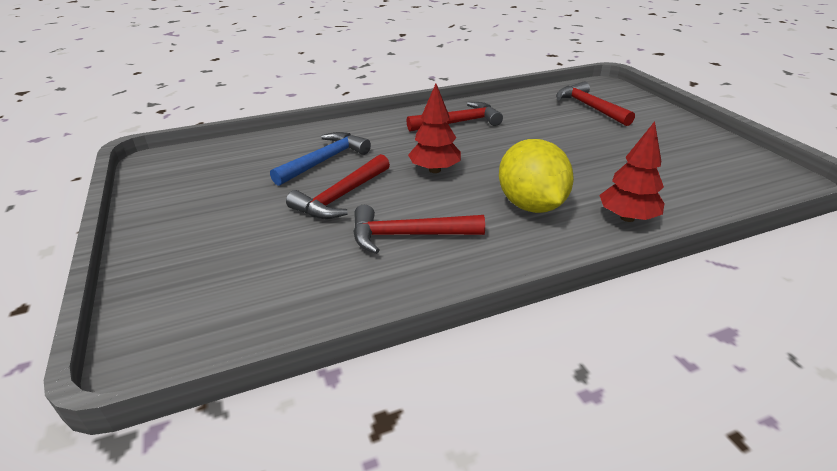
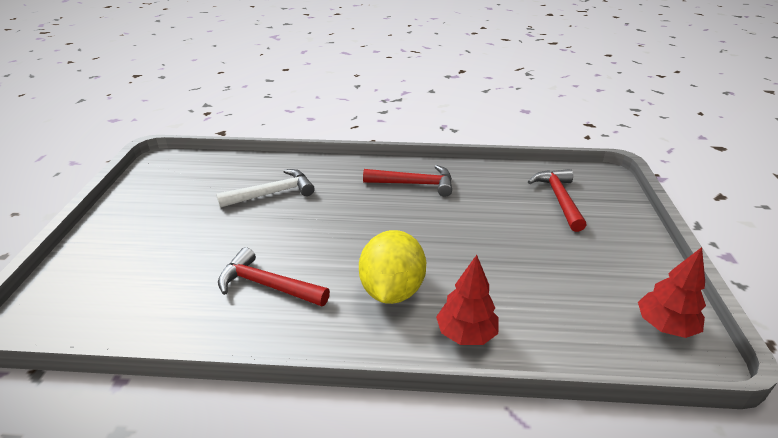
camera: 25 degrees right, 0 degrees up
(325, 160) = (272, 193): blue hammer -> white hammer
(341, 197) = (253, 232): red hammer -> none
(434, 170) = (347, 228): red tree -> red tree (664, 326)

